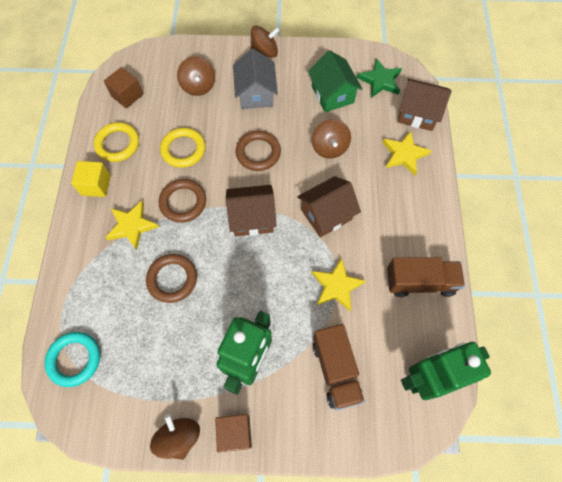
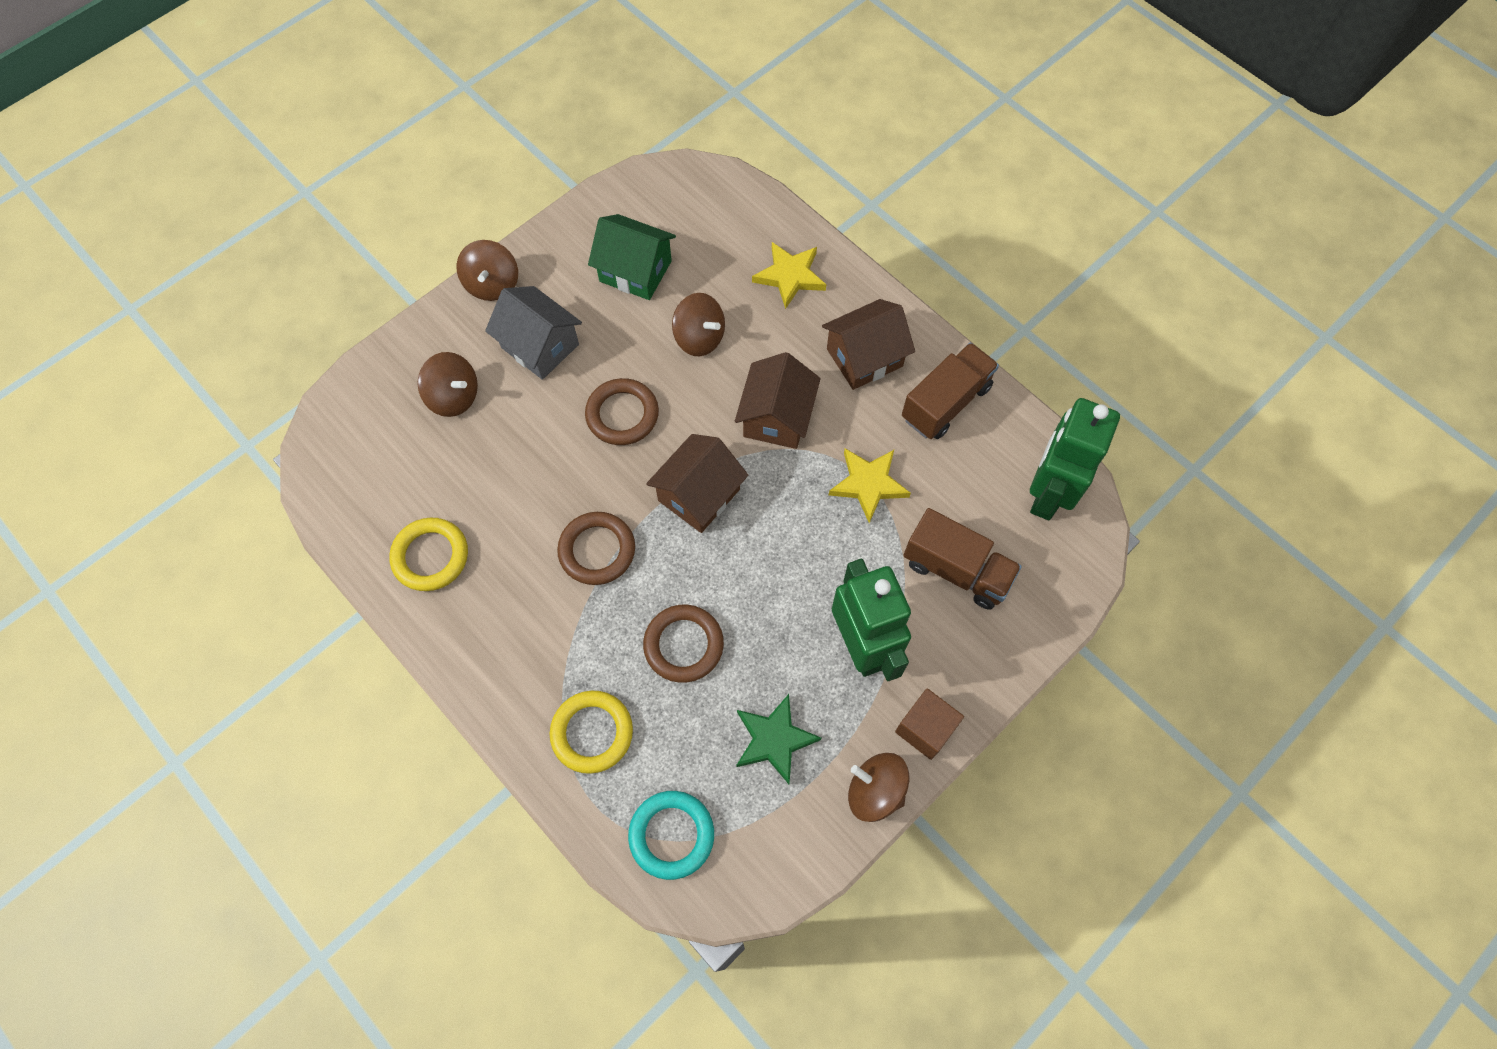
camera: 45 degrees left, 0 degrees up
(96, 185) = (462, 629): yellow cube -> none
(127, 95) = (370, 487): brown cube -> none
(132, 226) = (566, 633): yellow star -> none
(183, 149) = (525, 489): yellow ring -> yellow ring (592, 733)
(264, 52) = (492, 284): brown spinning top -> brown spinning top turned 150 degrees clockwise
(380, 81) = (674, 209): green star -> green star (774, 739)
(417, 114) = (757, 215): brown house -> brown house (864, 357)

